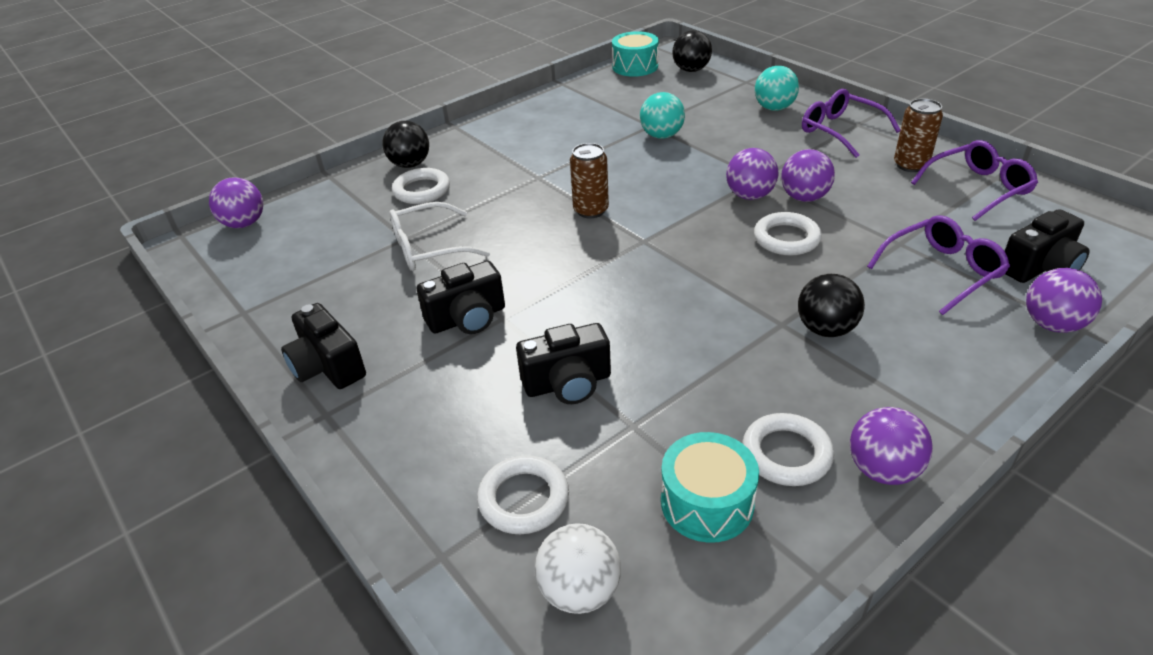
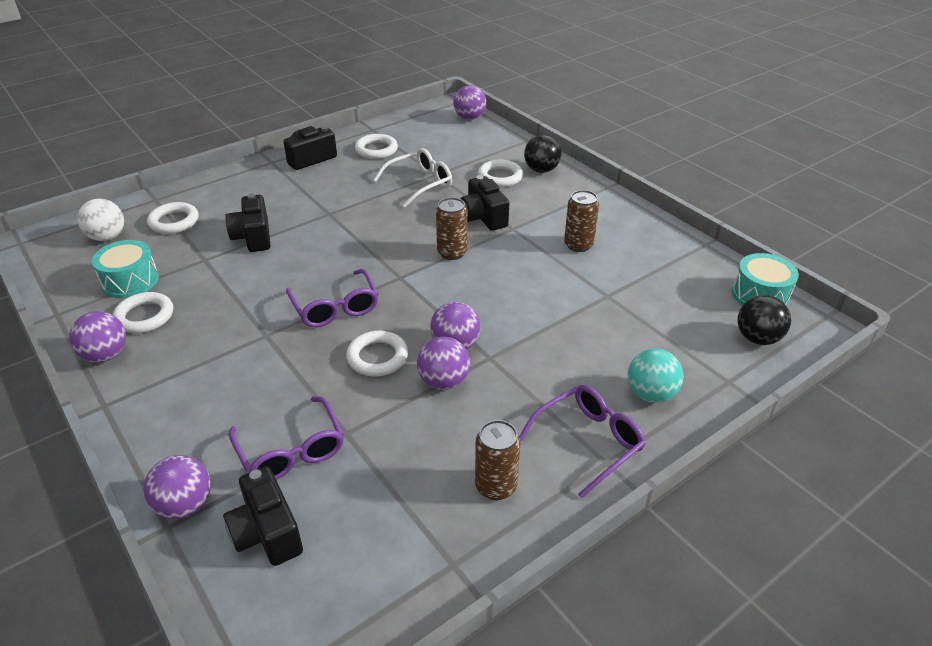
camera: 90 degrees right, 0 degrees up
(317, 299) = (376, 150): none -> white ring
(429, 248) = (420, 183): white glasses -> white glasses turned 75 degrees clockwise
(467, 318) = (334, 201): black camera -> black camera (483, 217)
(568, 140) = (578, 245): none -> brown can
(662, 136) = (583, 301): turquoise ball -> none
(825, 329) = (249, 357): black ball -> none
(977, 188) = (431, 535): purple glasses -> purple glasses (335, 307)

